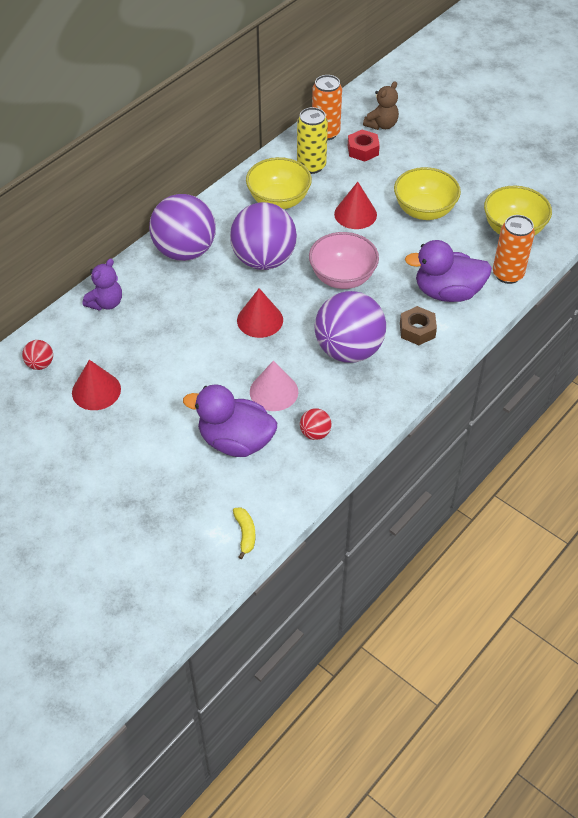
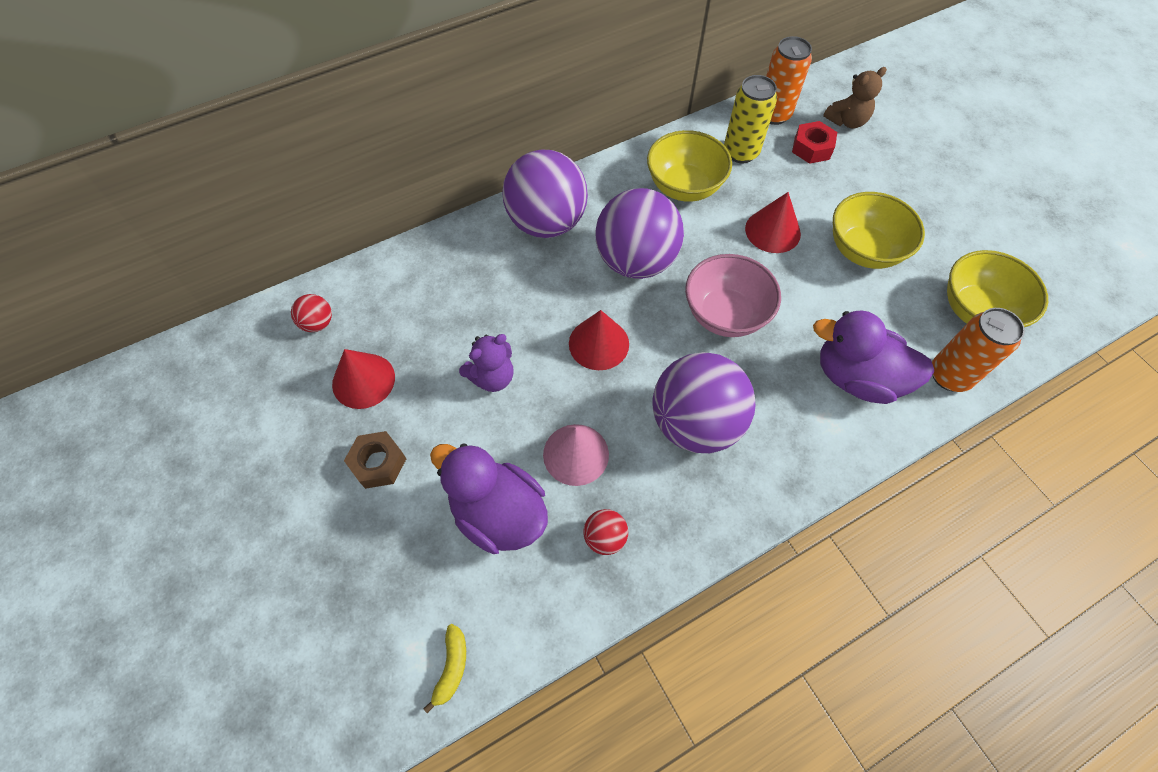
camera: 20 degrees right, 10 degrees up
(106, 303) = (427, 264): purple teddy bear -> purple teddy bear (492, 377)
(417, 330) = (797, 422): brown nut -> brown nut (378, 463)

